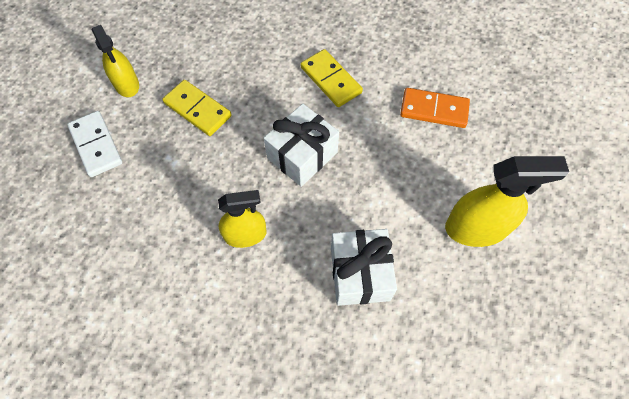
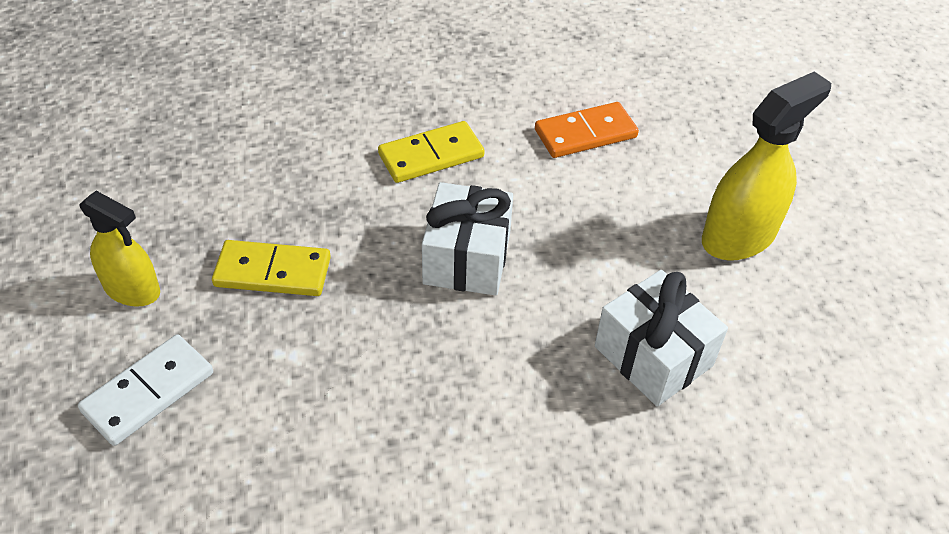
camera: 35 degrees left, 15 degrees down
(96, 145) = (148, 392): white domino -> white domino turned 75 degrees counterclockwise
(245, 235) = (471, 390): yellow spray bottle -> none
(331, 80) = (431, 155): yellow domino -> yellow domino turned 45 degrees counterclockwise

